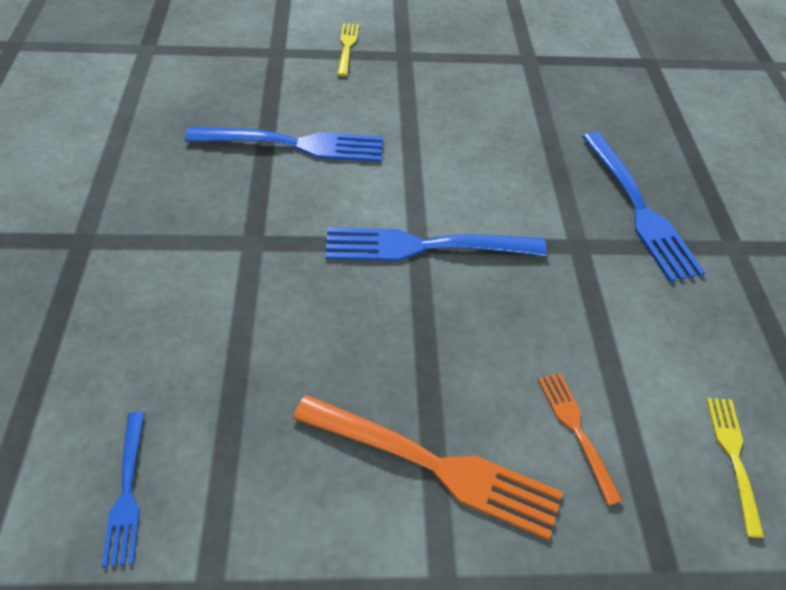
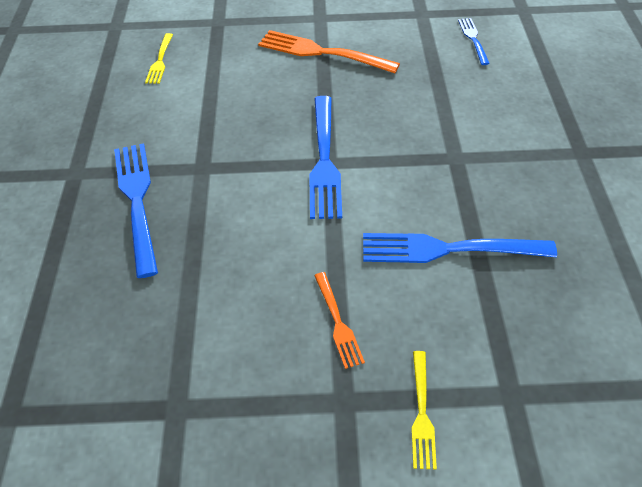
camera: 175 degrees left, 0 degrees up
(424, 246) = (324, 161): blue fork -> blue fork turned 90 degrees clockwise
(576, 429) = (242, 68): orange fork -> orange fork (338, 323)

